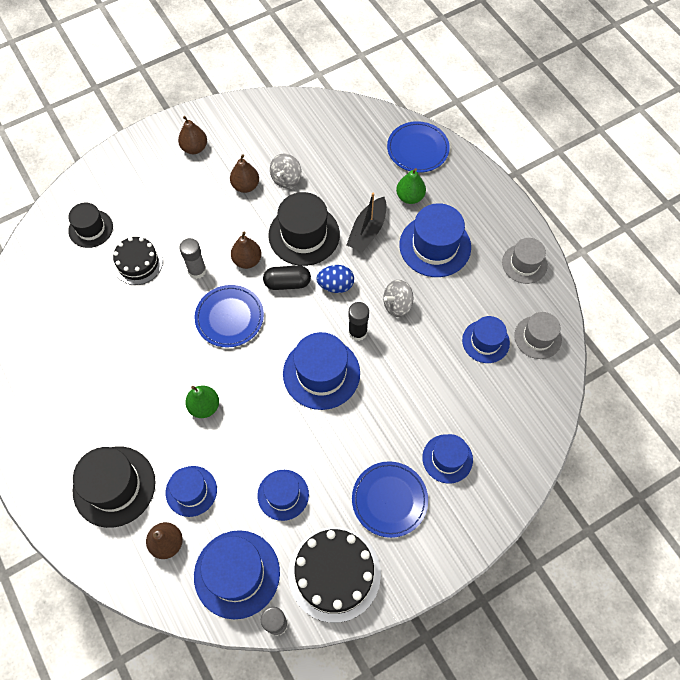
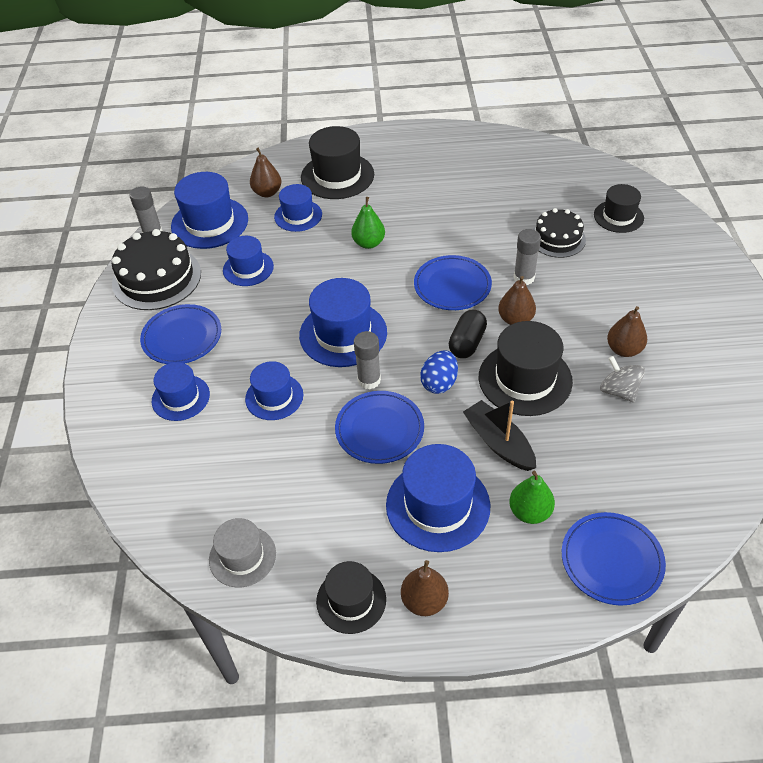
camera: 120 degrees right, 15 degrees down
(194, 148) = (703, 321): brown pear -> brown pear (424, 601)
(357, 332) = (369, 380): black glue stick -> grey glue stick
(397, 305) = (379, 429): grey spinning top -> blue plate
(485, 341) = (276, 496): blue hat -> blue hat (274, 397)
(524, 263) = (351, 600): grey hat -> black hat

